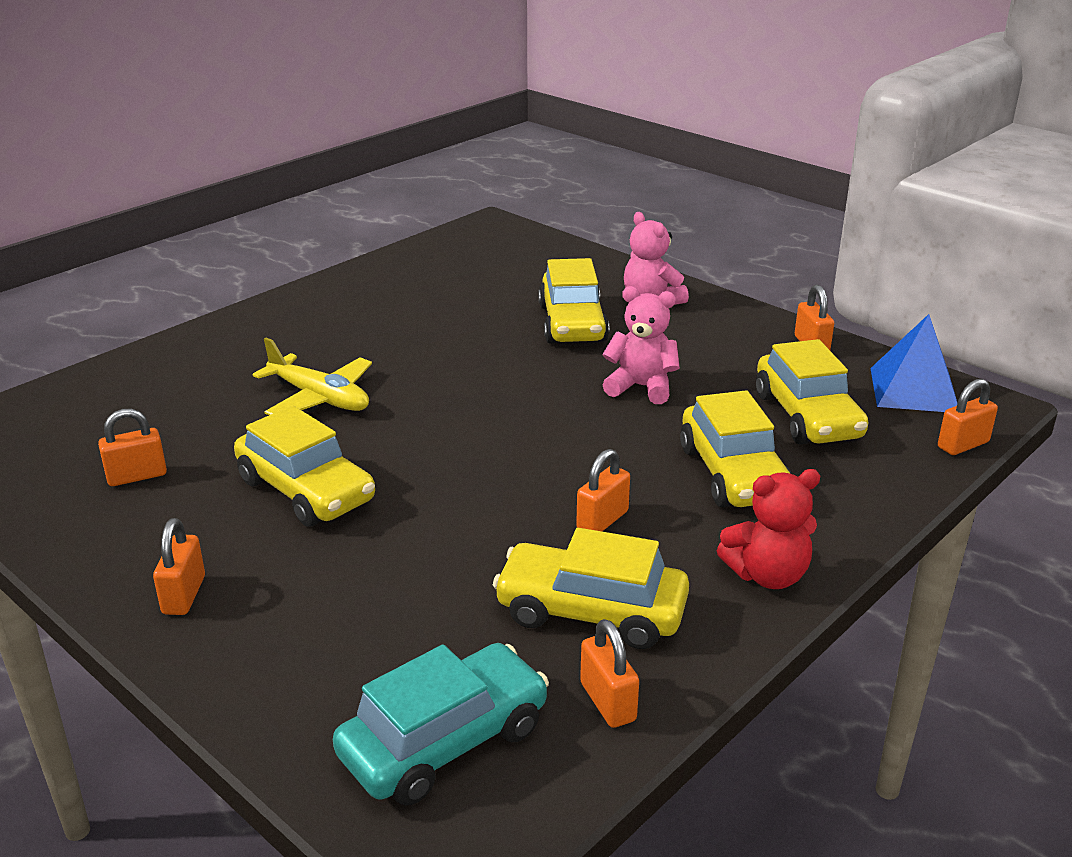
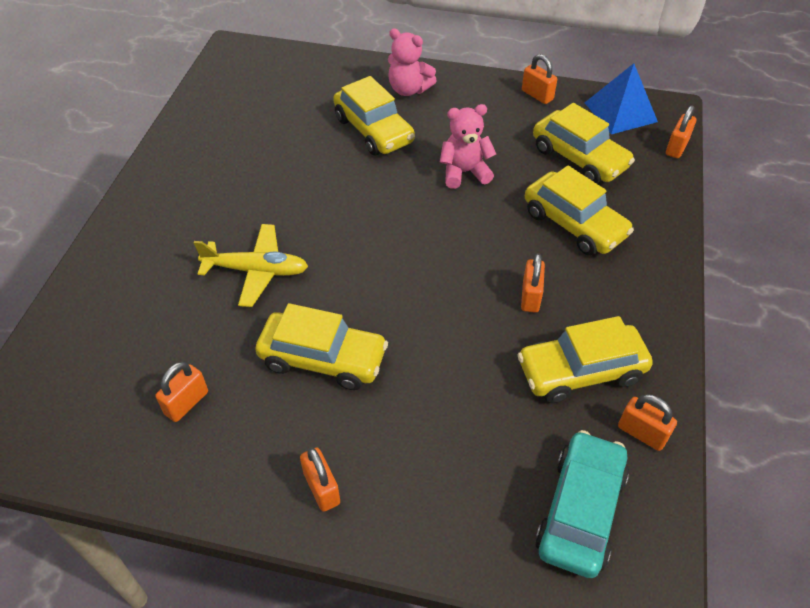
camera: 30 degrees left, 20 degrees up
(767, 575) = (651, 296): red teddy bear -> none

